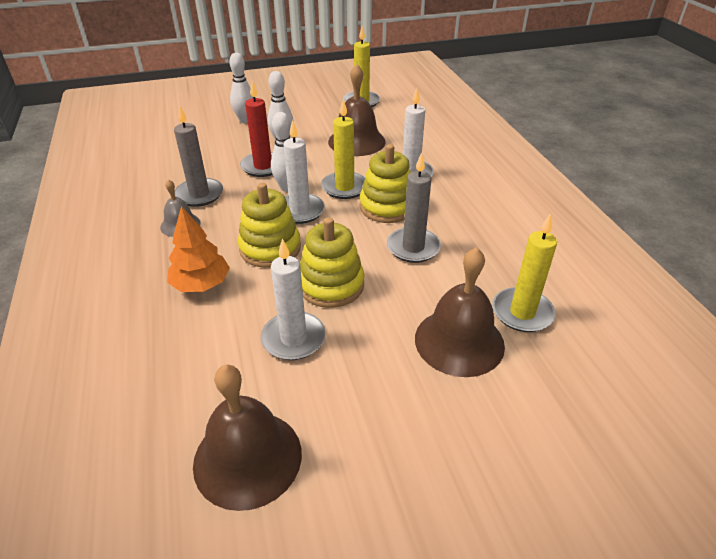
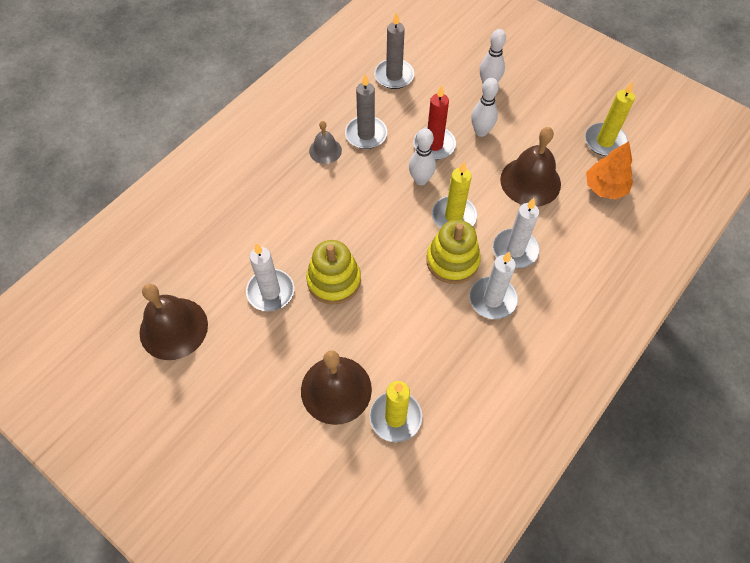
camera: 55 degrees right, 20 degrees up
(201, 284) = (279, 208): orange tree -> orange tree (605, 187)
(270, 248) = (343, 219): yellow stacking toy -> none
(300, 211) = (399, 208): white candle -> white candle (492, 299)
(413, 247) = (415, 307): grey candle -> grey candle (394, 76)

